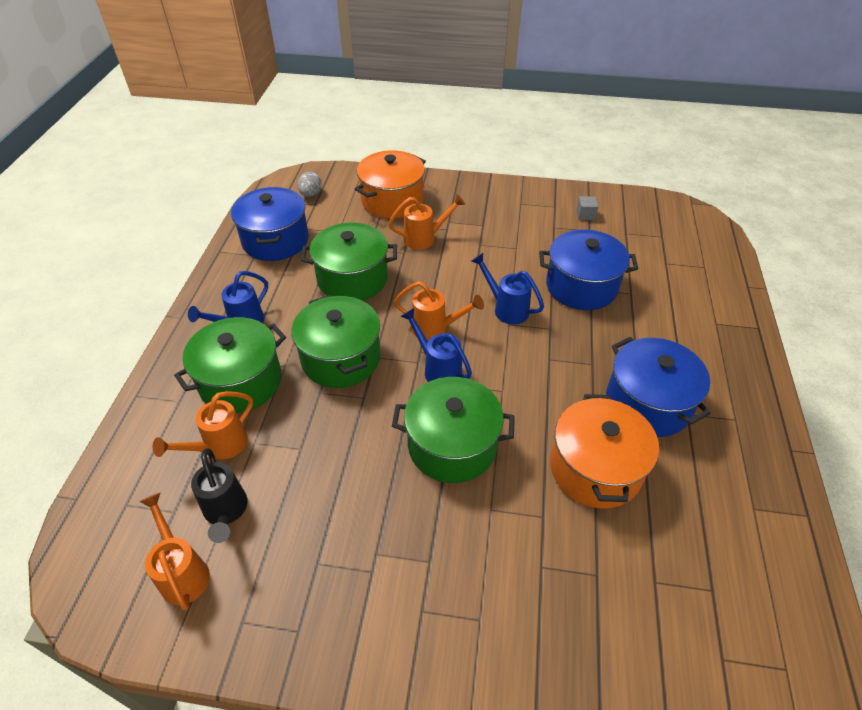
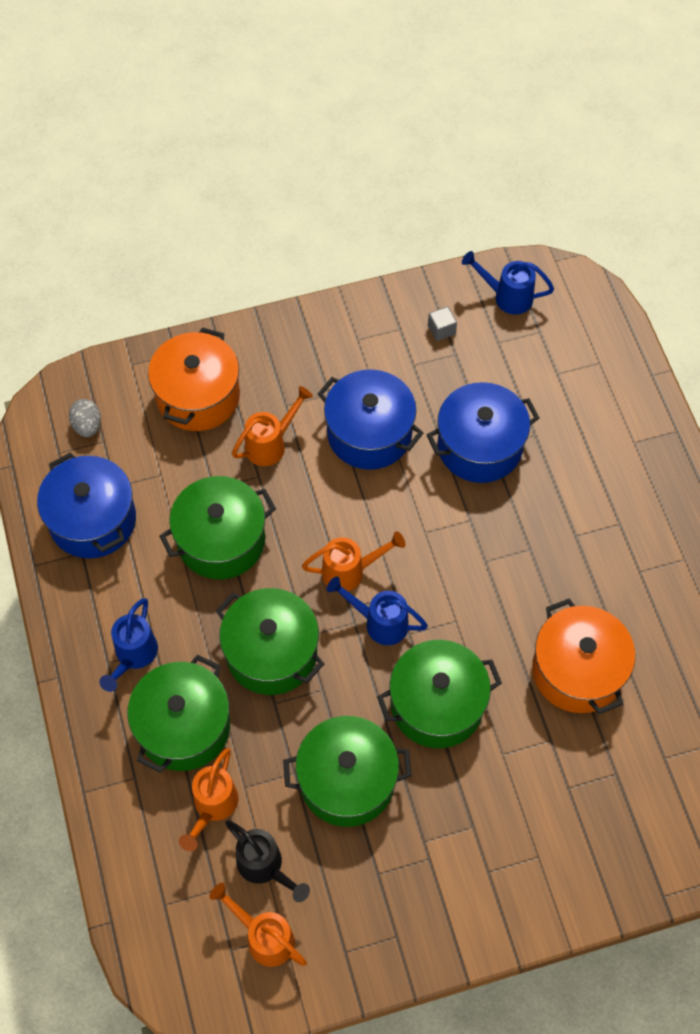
camera: 25 degrees left, 15 degrees up
(340, 473) = (347, 781): none -> green pot
(506, 308) = (412, 512): blue watering can -> blue watering can (506, 296)
(647, 403) = (599, 575): blue pot -> blue pot (369, 434)

